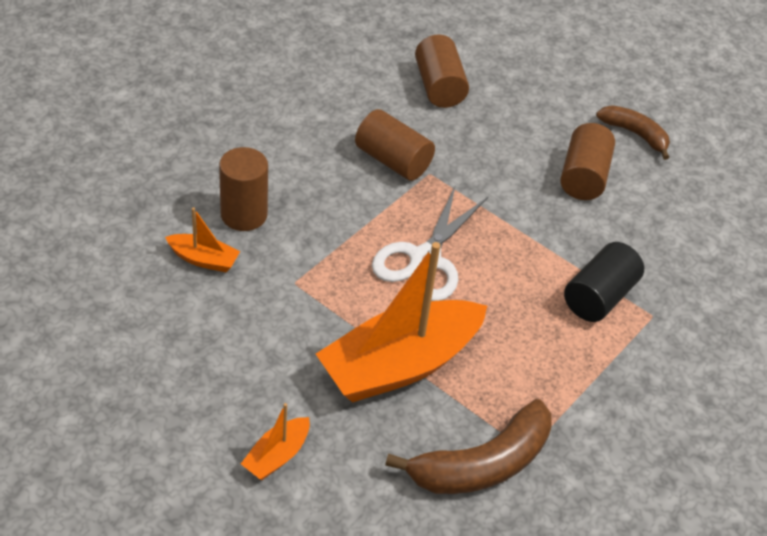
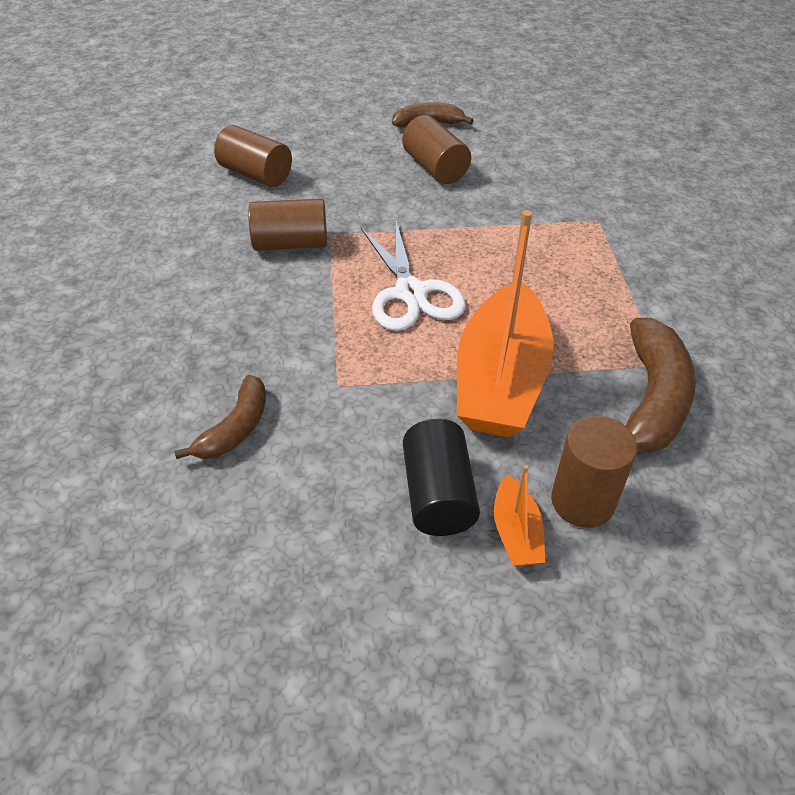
camera: 40 degrees left, 0 degrees up
(204, 259) = (235, 428): orange boat -> brown banana
(244, 214) = (223, 366): brown cylinder -> brown cylinder (582, 501)
(599, 297) = (552, 232): black cylinder -> black cylinder (438, 494)

